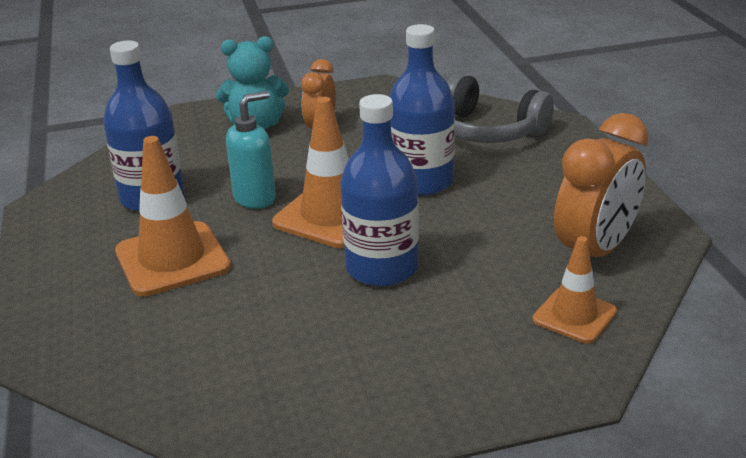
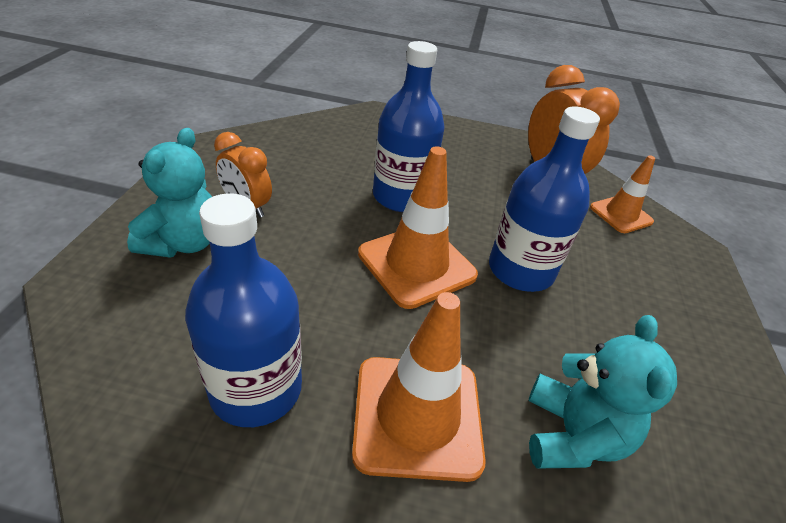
camera: 70 degrees left, 10 degrees up
(202, 330) = (572, 435): none -> turquoise teddy bear
(255, 198) = (340, 301): turquoise soap dispenser -> none
(488, 131) = (353, 138): grey headphones -> none

